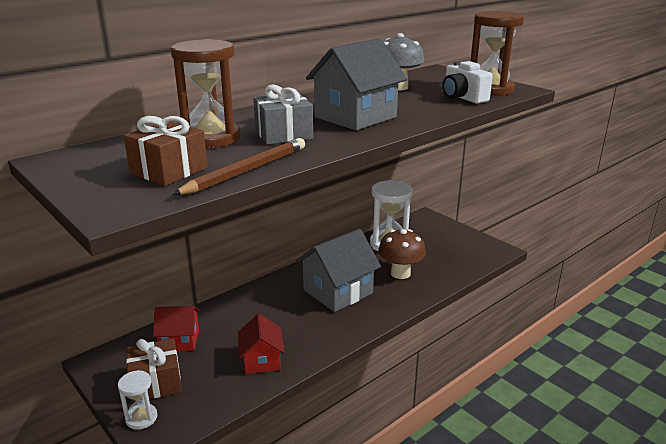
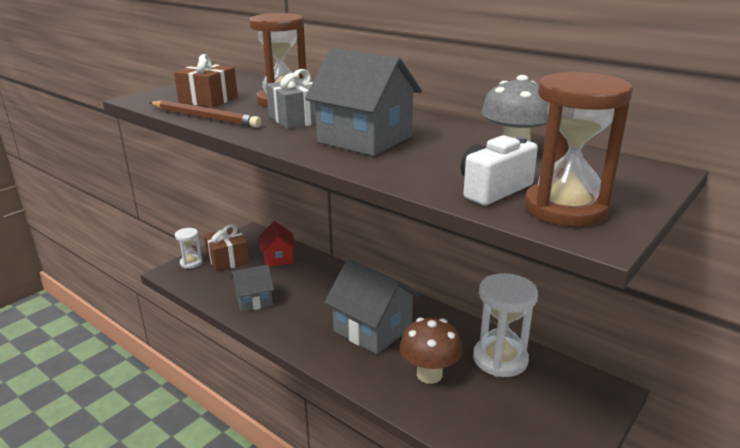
camera: 80 degrees right, 0 degrees up
(262, 360) = (254, 300): red house -> grey house

